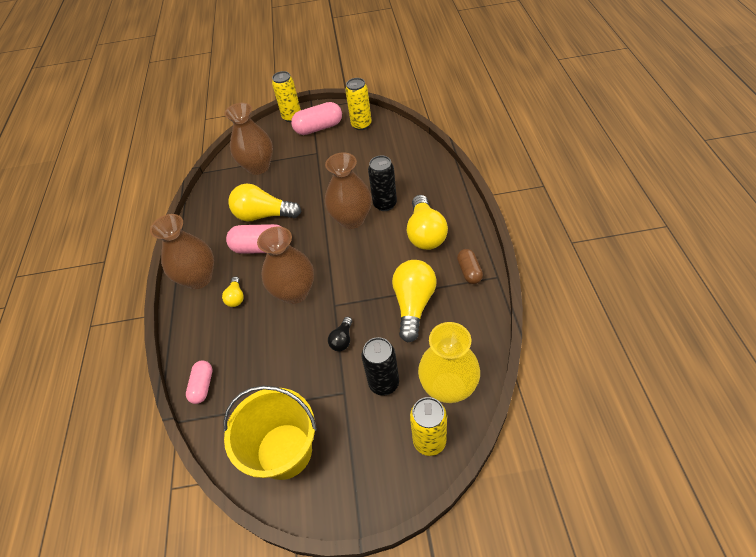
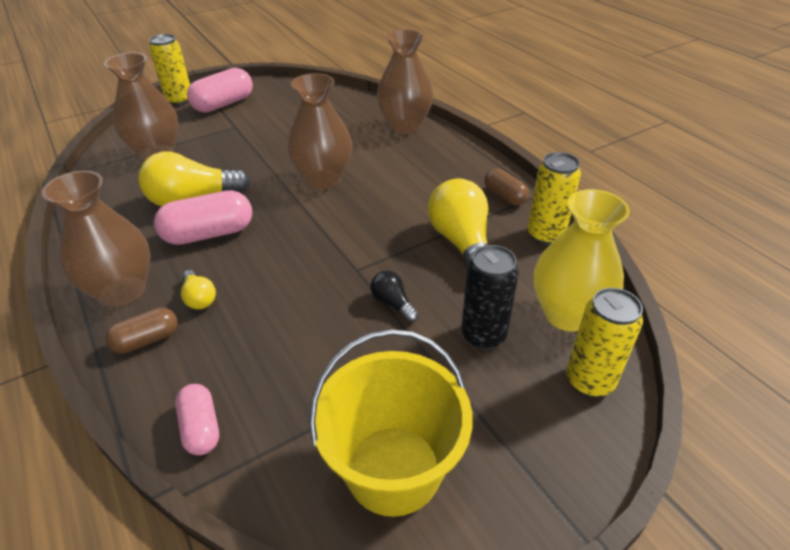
camera: 30 degrees left, 10 degrees down
(198, 318) = (147, 340): none -> brown capsule
(294, 292) = (289, 270): brown vase -> brown vase (405, 126)
(342, 339) = (393, 304): black light bulb -> black light bulb turned 150 degrees clockwise
(361, 125) = (279, 94): yellow can -> yellow can (545, 235)
(385, 204) = (357, 157): black can -> none
(425, 233) = (427, 173): yellow light bulb -> none

